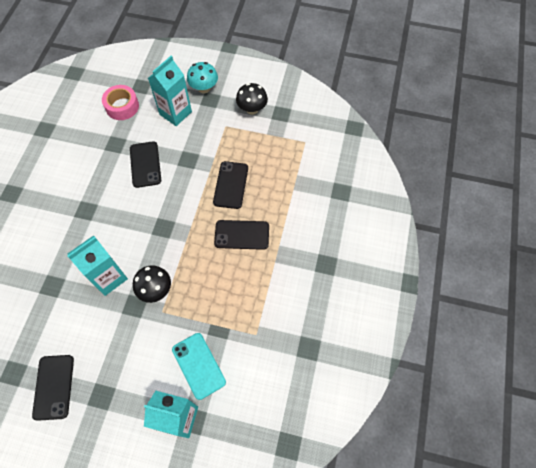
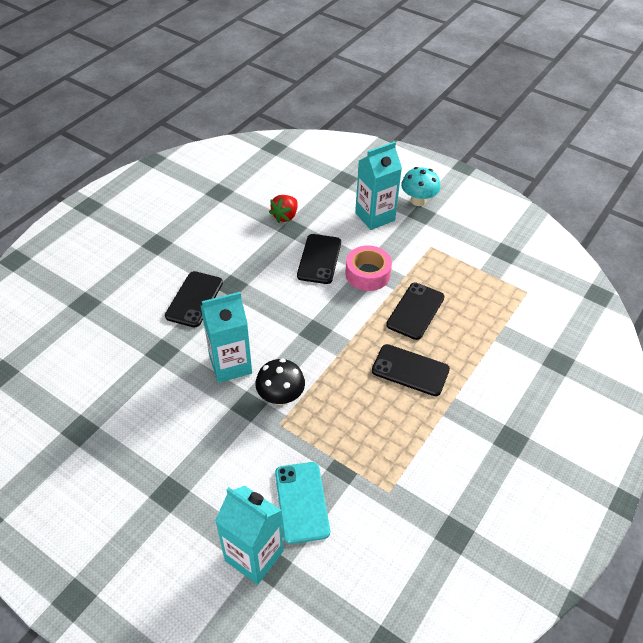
camera: 20 degrees right, 15 degrees down
(53, 387) = (119, 462): black phone -> black phone (194, 299)
(106, 135) = (285, 216): none -> red strawberry
(122, 106) = (315, 193): pink tape -> pink tape (367, 274)
(252, 109) = (470, 238): black mushroom -> none

